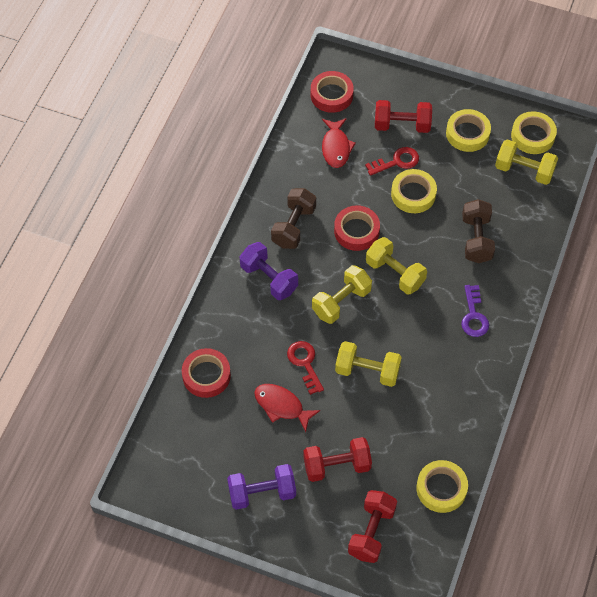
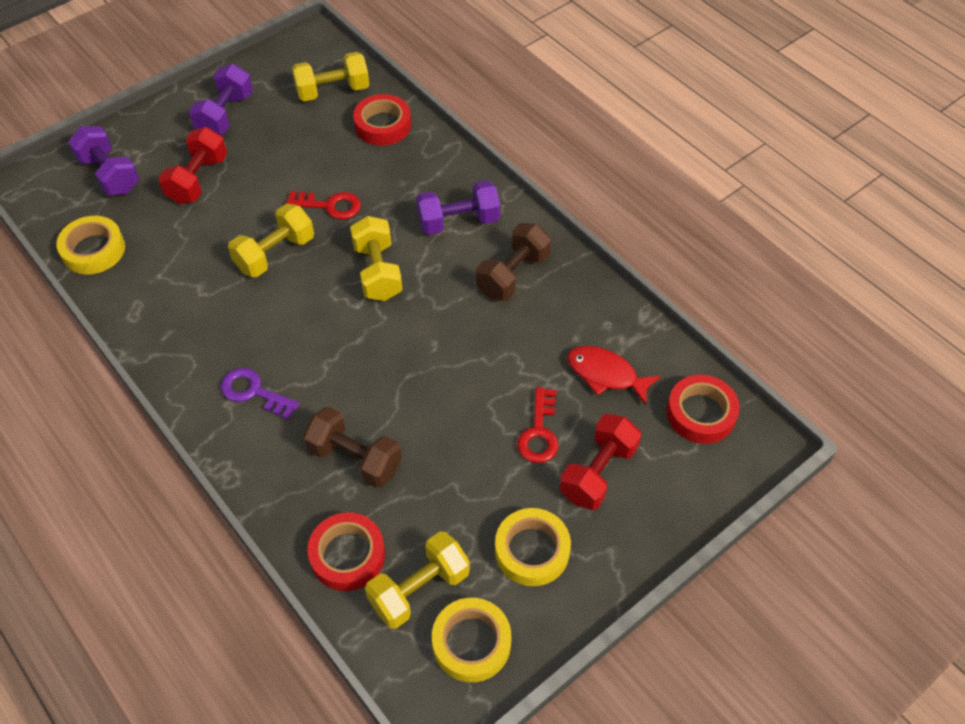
camera: 120 degrees right, 5 degrees down
(281, 406) = (299, 166): red fish -> none
(293, 226) = (513, 275): brown dumbbell -> brown dumbbell turned 75 degrees clockwise
(356, 231) = (462, 333): red tape -> red tape (347, 555)
(371, 532) = (109, 174): red dumbbell -> purple dumbbell
(395, 273) = (374, 342): yellow dumbbell -> yellow dumbbell (333, 91)
(413, 194) = (474, 423): yellow tape -> none

